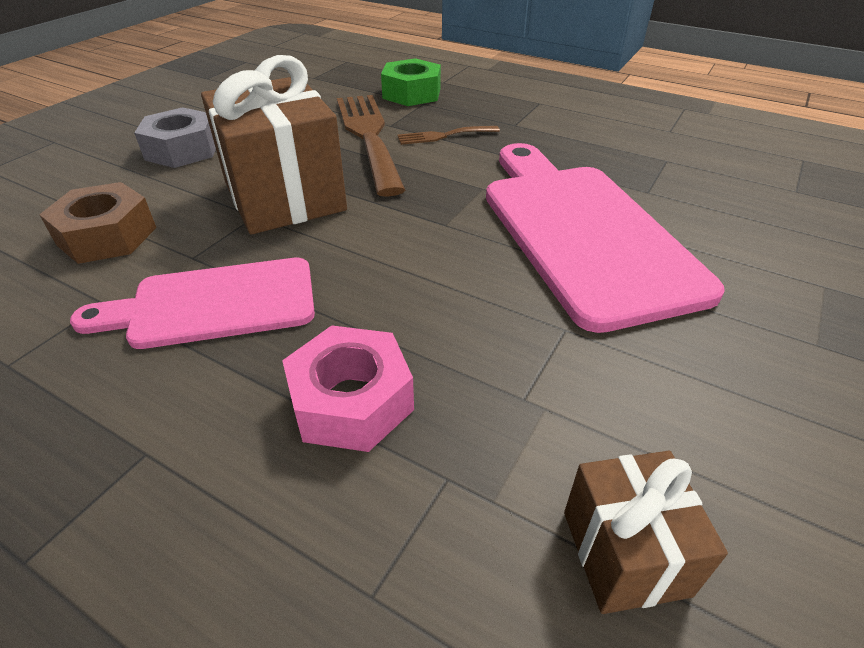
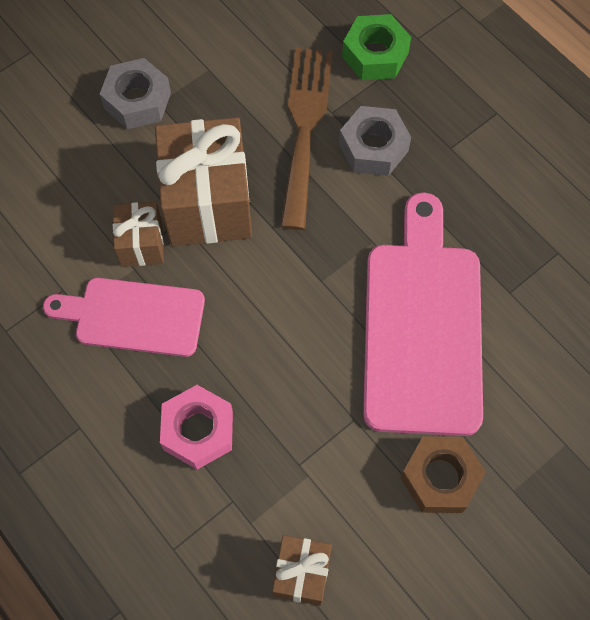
camera: 20 degrees right, 25 degrees up
(107, 236) = (69, 213): brown nut -> brown nut (440, 477)
(210, 241) = (141, 244): none -> brown gift
(443, 136) = (373, 147): brown fork -> grey nut

